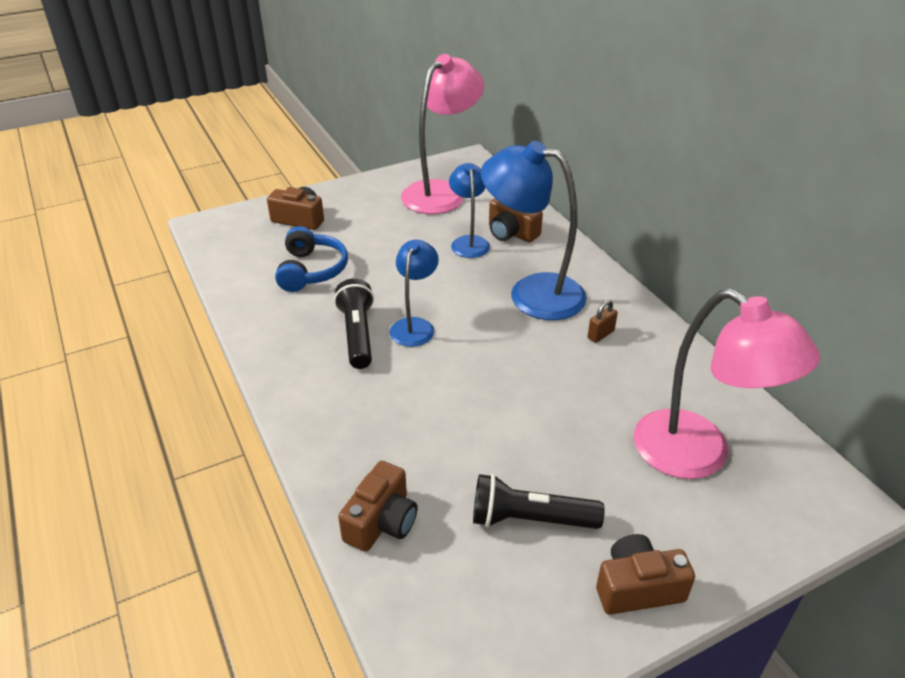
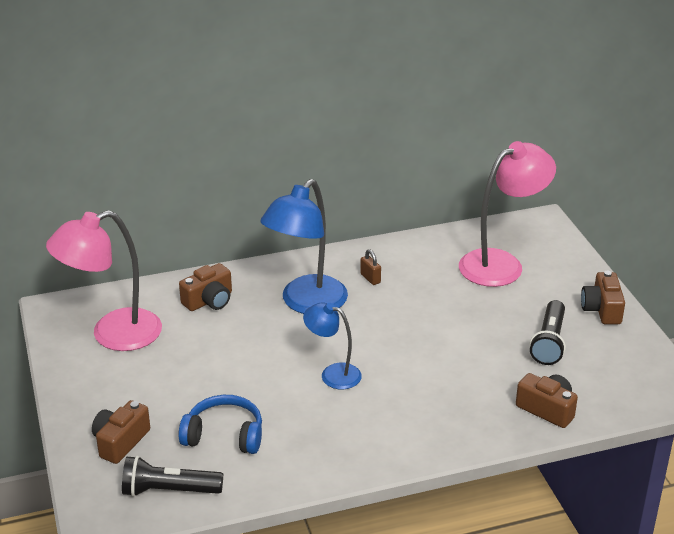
camera: 80 degrees left, 5 degrees down
(357, 335) = (336, 409): black flashlight -> black flashlight (169, 491)
(441, 192) = (113, 335): pink lamp -> pink lamp turned 75 degrees counterclockwise
(469, 242) = (214, 328): blue lamp -> none

